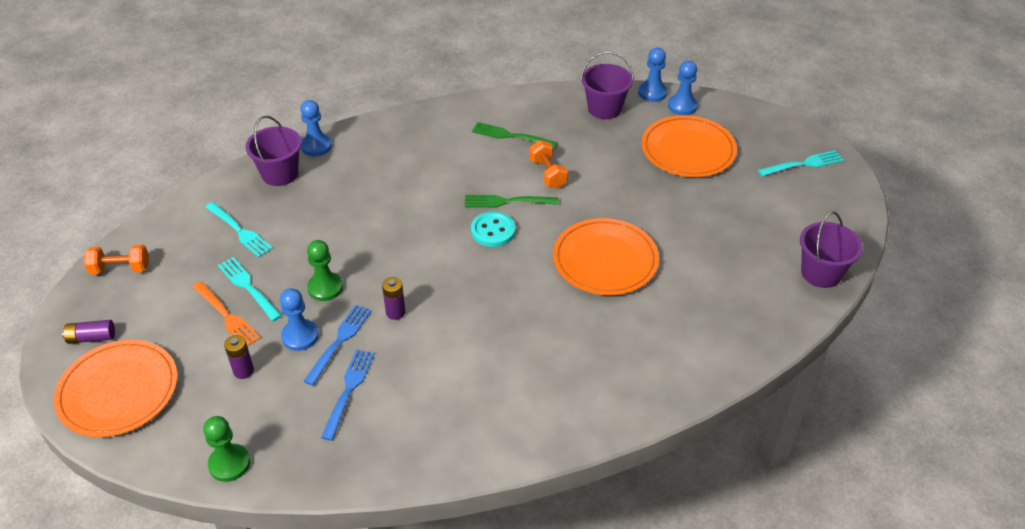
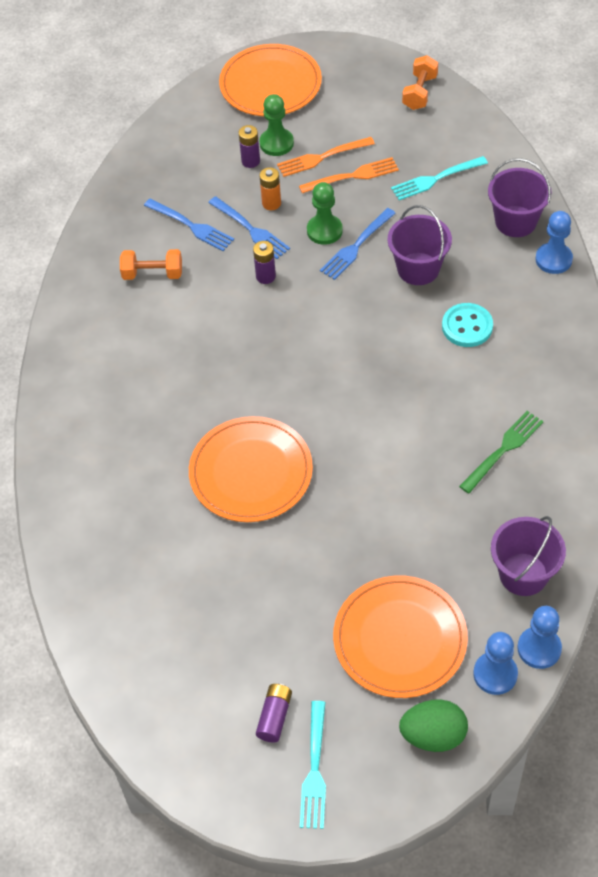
camera: 115 degrees right, 10 degrees up
(91, 338) = (340, 71): purple battery -> purple battery (274, 717)
(229, 464) = (159, 142): green pawn -> green pawn (276, 143)
(248, 287) = (352, 176): turquoise fork -> orange fork
(300, 336) = (271, 203): blue pawn -> orange battery
(338, 261) = (356, 246): none -> blue fork
(493, 231) = (342, 384): turquoise button -> turquoise button (467, 326)
(507, 201) = (384, 410): green fork -> none
(548, 173) = (416, 465): orange dumbbell -> orange dumbbell (153, 274)
(741, 121) = (433, 735): none -> green egg
(821, 273) = (126, 681): purple bucket -> purple bucket (418, 269)

